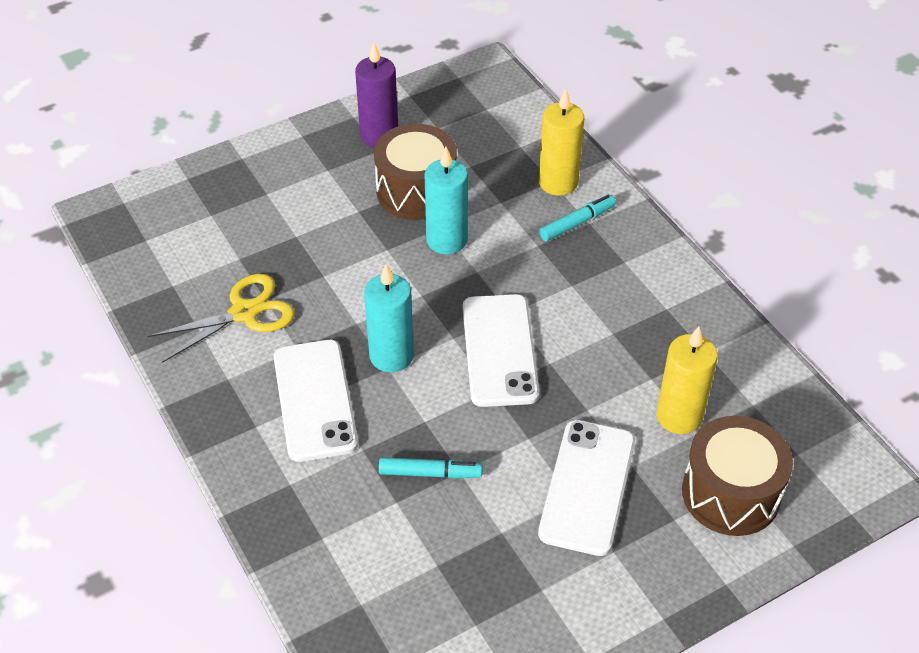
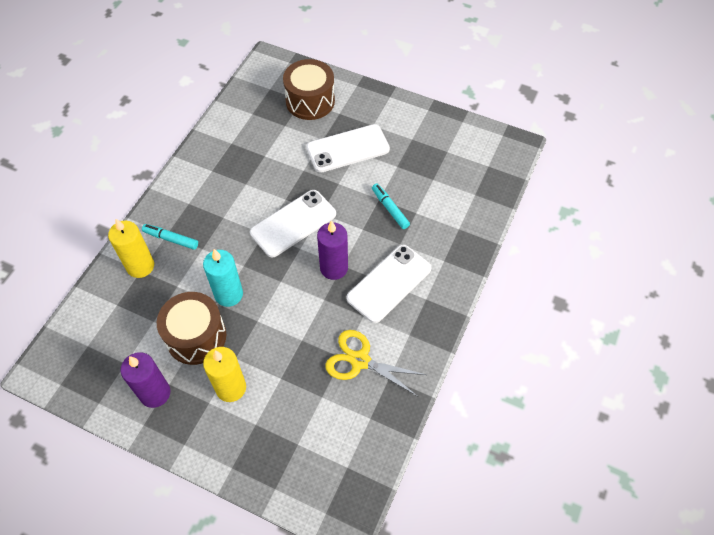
camera: 125 degrees left, 10 degrees up
(391, 356) = (334, 268): turquoise candle -> purple candle
(679, 416) = (280, 135): yellow candle -> yellow candle (231, 388)

